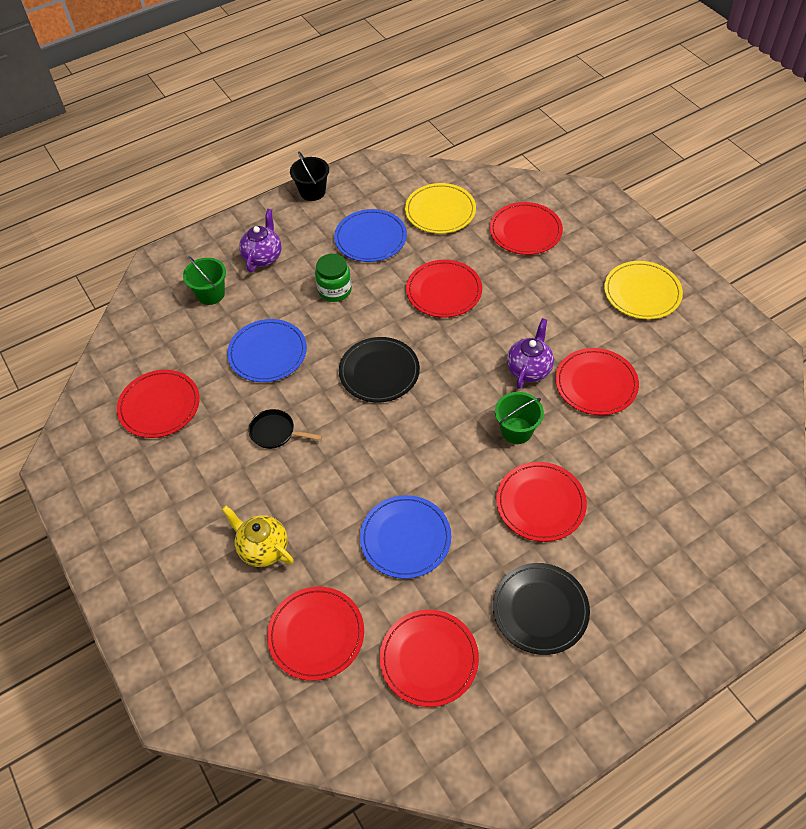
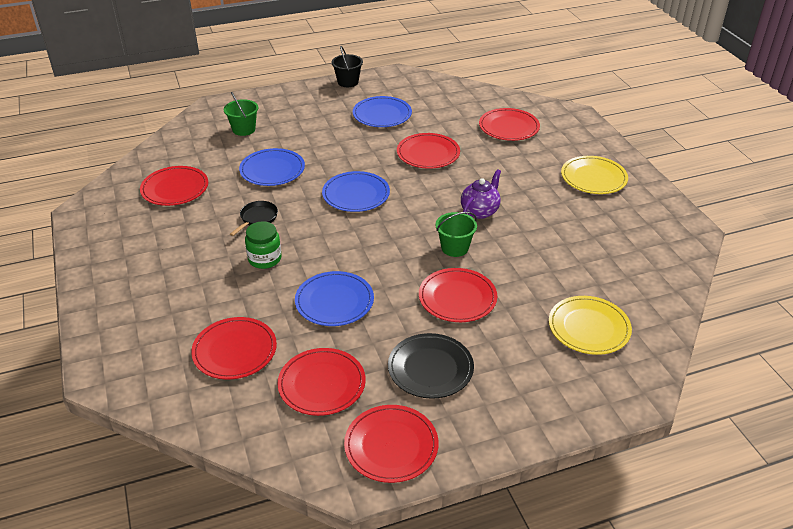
camera: 10 degrees right, 15 degrees down
(262, 548) = (215, 288): yellow teapot -> none
(263, 257) = (293, 114): purple teapot -> none
(275, 432) = (257, 218): black pan -> black pan turned 90 degrees clockwise
(335, 290) = (341, 141): green jar -> green jar (264, 259)
(379, 372) = (356, 194): black plate -> blue plate
(440, 211) = (444, 106): yellow plate -> yellow plate (589, 327)
(596, 384) = (533, 229): red plate -> red plate (391, 445)

